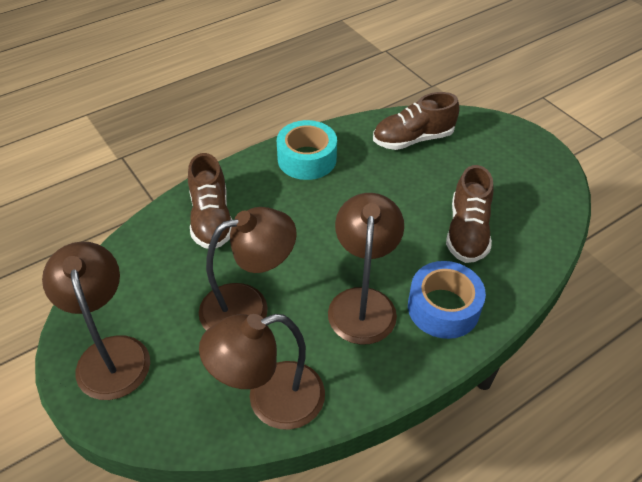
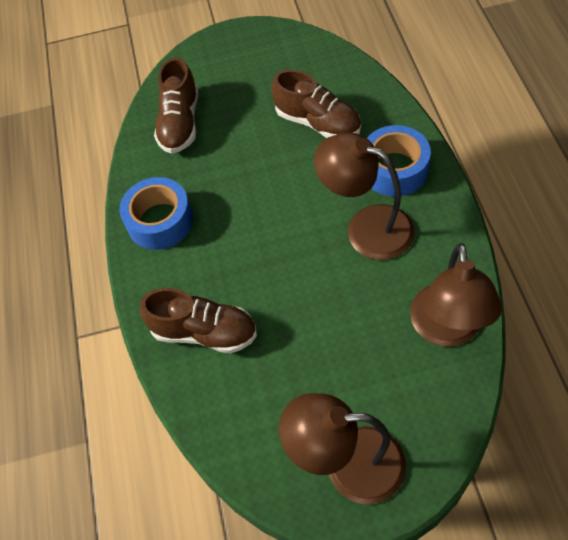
camera: 60 degrees left, 10 degrees up
(248, 307) = (336, 323): brown lamp -> none
(307, 159) = (160, 221): turquoise tape -> blue tape

